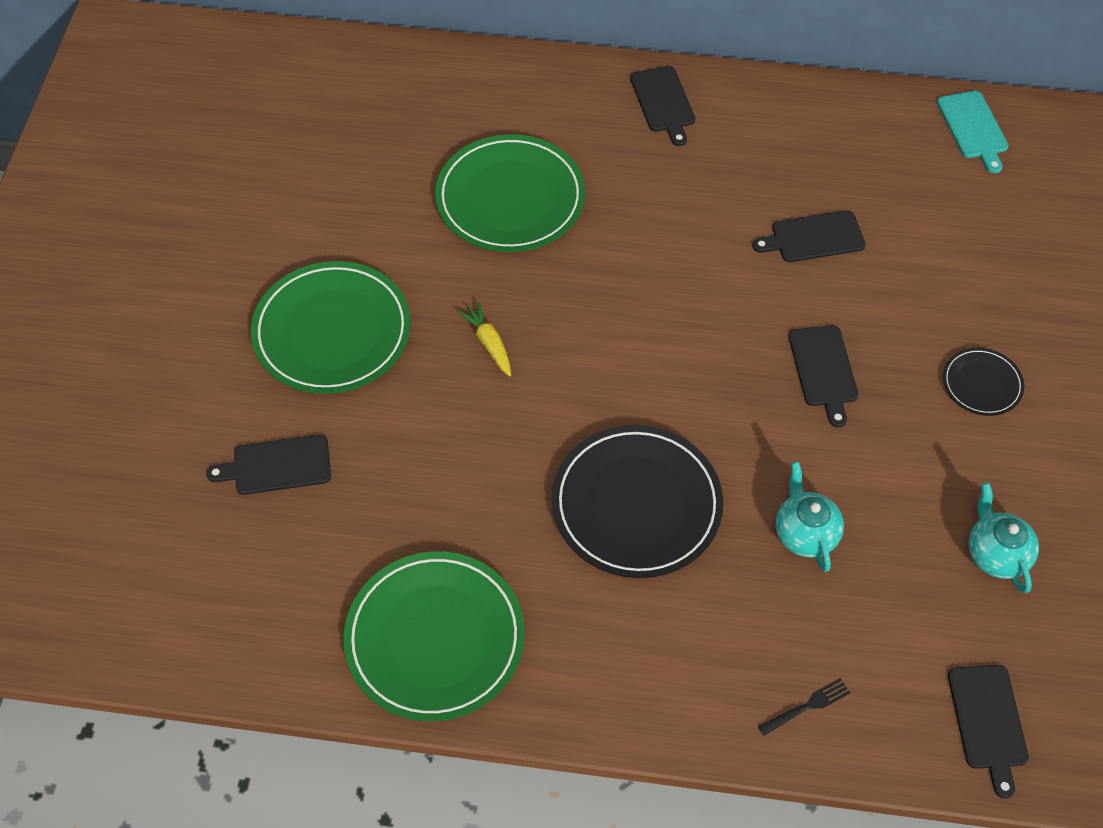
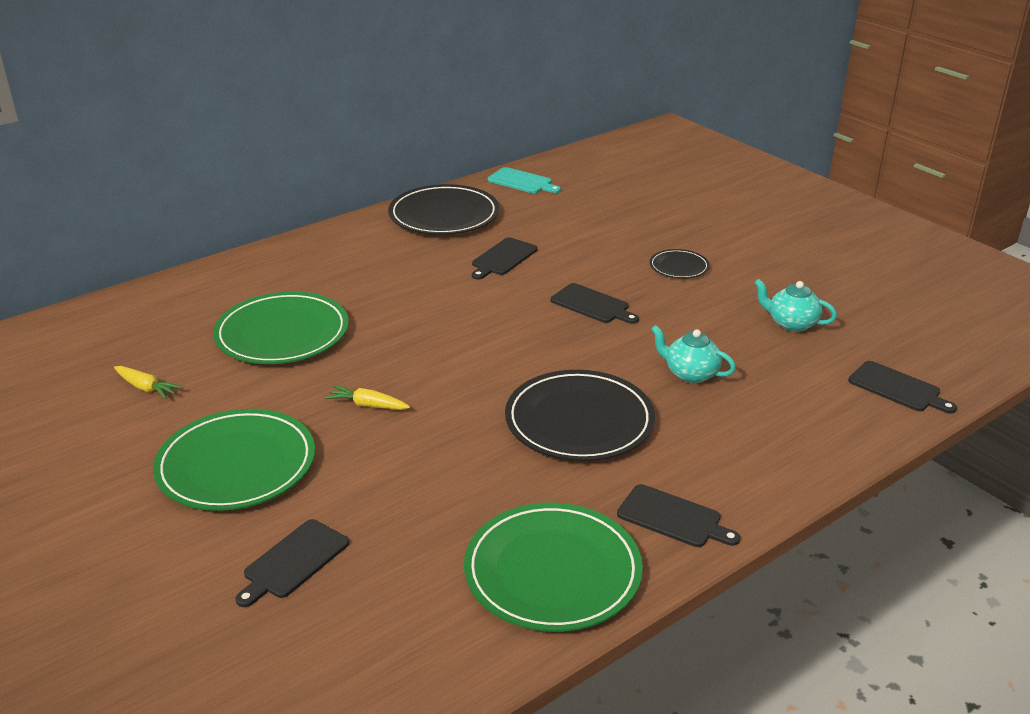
camera: 45 degrees left, 25 degrees down
(349, 188) = (146, 388): none -> yellow carrot
(663, 102) = (326, 248): black cutting board -> black cutting board (673, 517)
(806, 706) = (811, 444): black fork -> none
(828, 128) = (444, 215): none -> black plate

